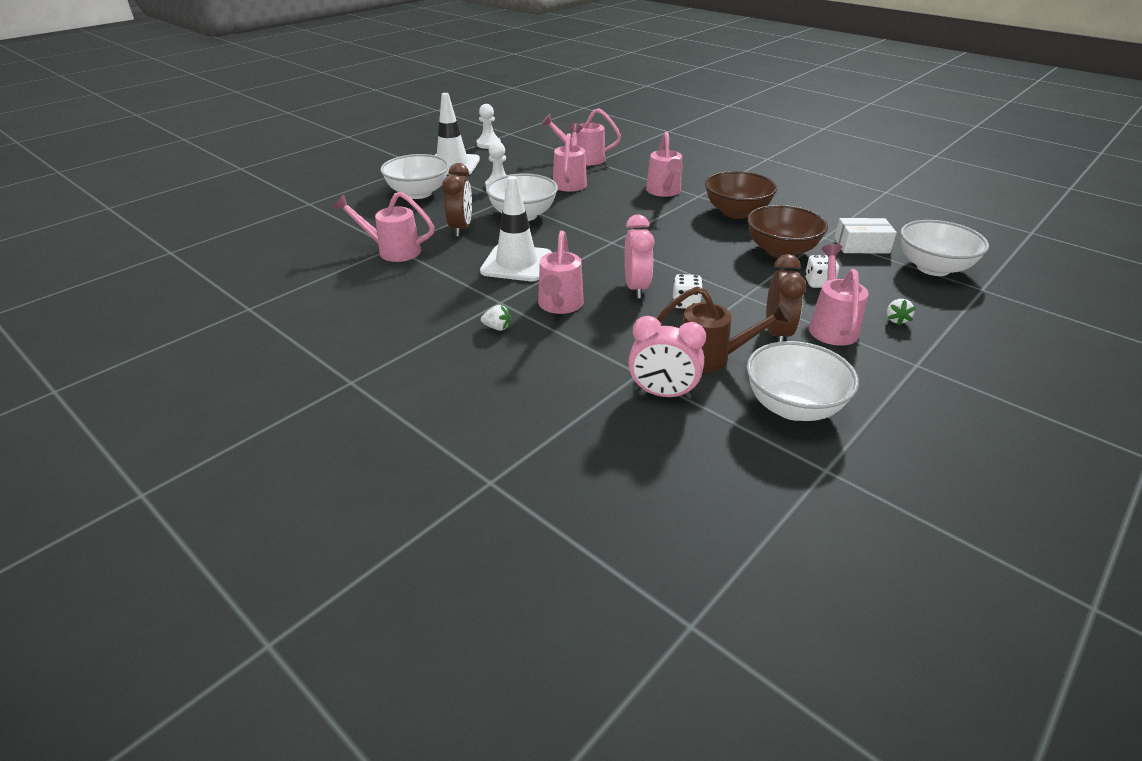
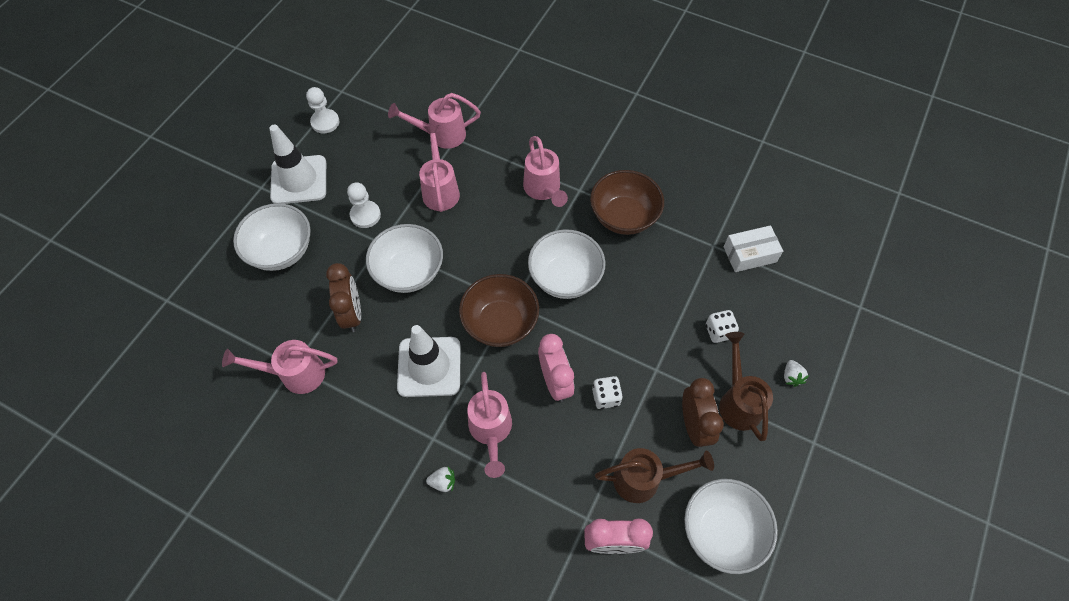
camera: 15 degrees left, 25 degrees up
(781, 251) = (677, 282): brown bowl -> brown bowl (500, 323)
(831, 326) = (738, 401): pink watering can -> brown watering can
(933, 268) = (816, 280): white bowl -> white bowl (565, 277)

